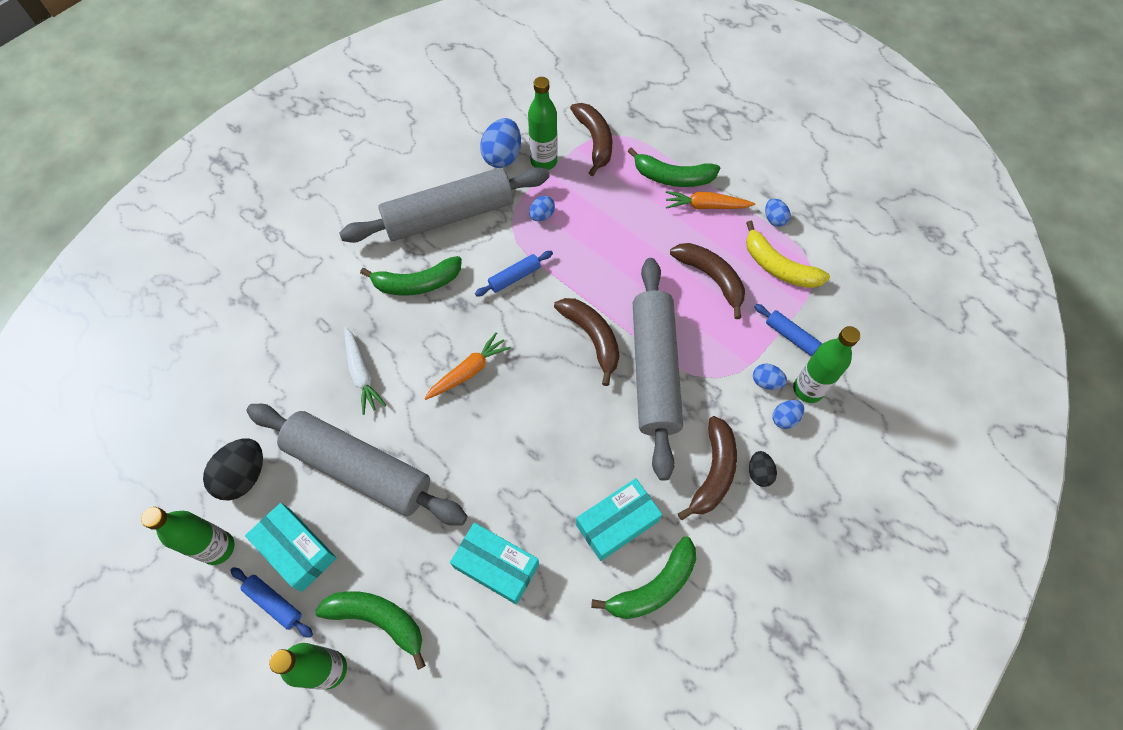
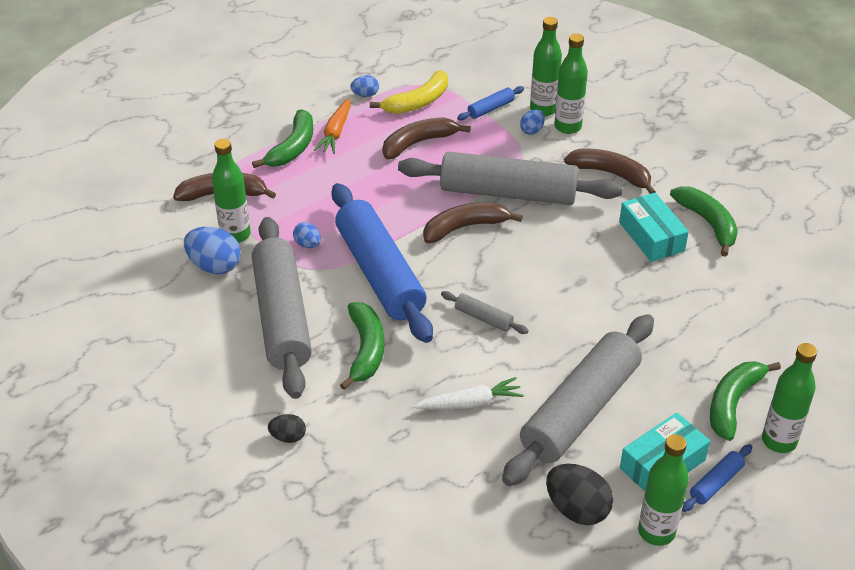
camera: 80 degrees left, 20 degrees down
(468, 371) = (483, 318): orange carrot -> grey rolling pin
(496, 566) = (686, 317): turquoise box -> none
(514, 277) = (379, 273): blue rolling pin -> blue rolling pin, size x2.48
(759, 473) = (614, 149): black egg -> black egg (288, 437)
(784, 418) = (567, 127): blue egg -> green bottle

